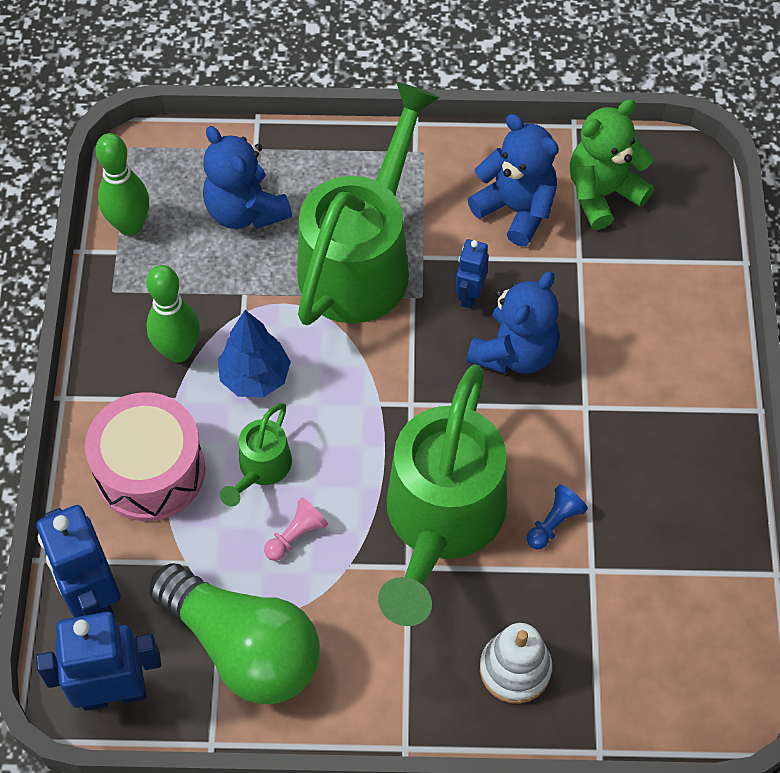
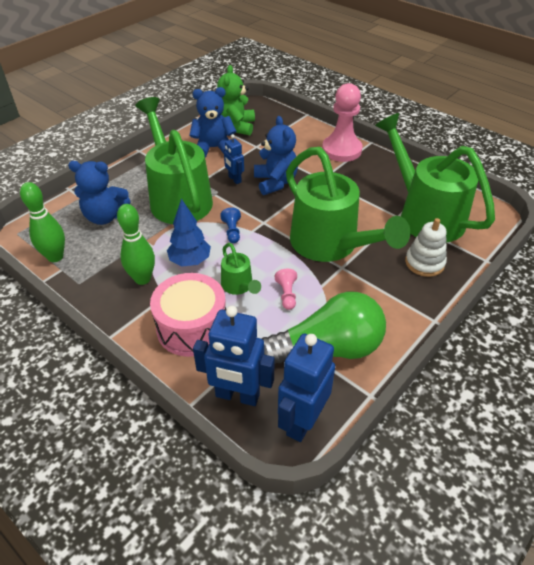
camera: 50 degrees left, 15 degrees down
(554, 523) = (365, 214): blue pawn -> blue pawn (232, 231)
(633, 605) = (424, 214): none -> green watering can
(691, 383) = (341, 150): none -> pink pawn

